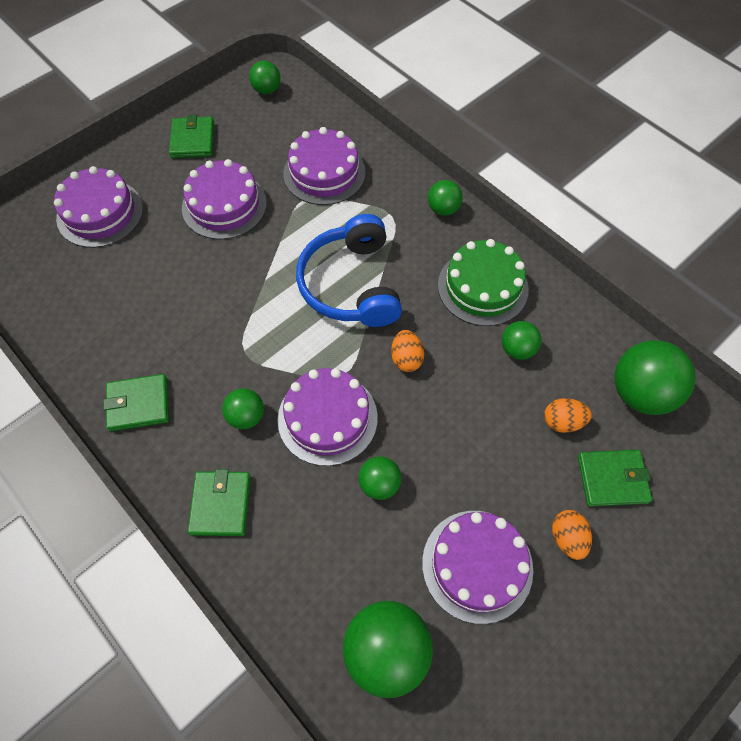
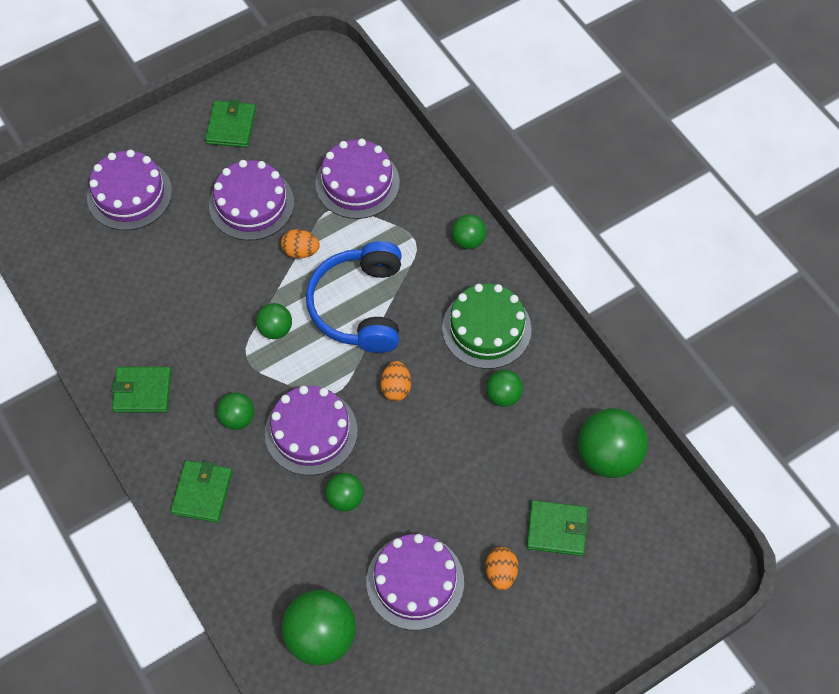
camera: 10 degrees right, 0 degrees up
(267, 90) = (316, 78): green ball -> green ball (275, 329)
(562, 422) = (526, 470): orange egg -> orange egg (300, 251)

